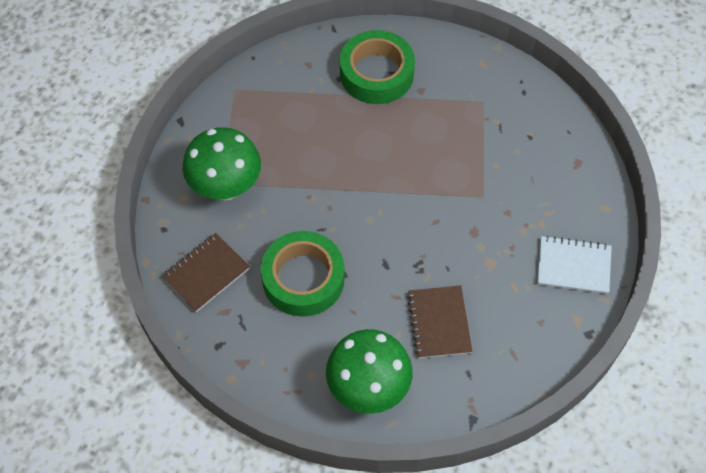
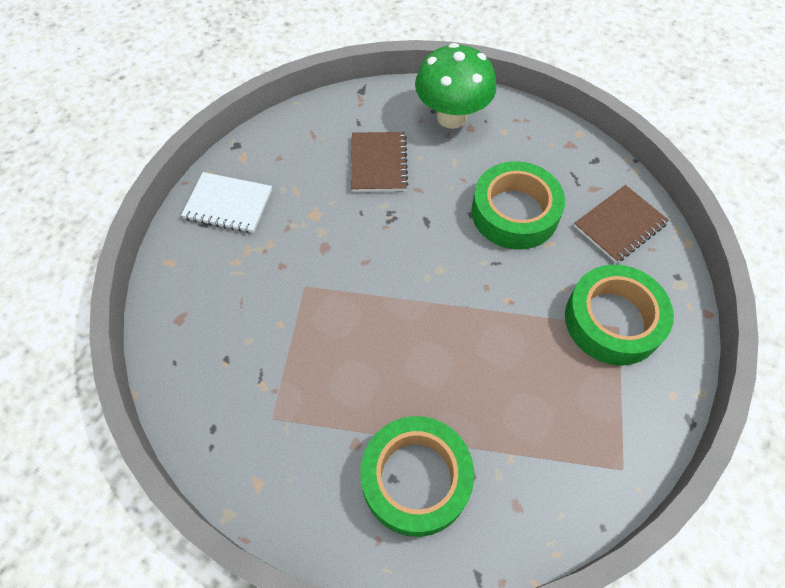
camera: 175 degrees left, 0 degrees up
(226, 187) = (613, 320): green mushroom -> green tape

